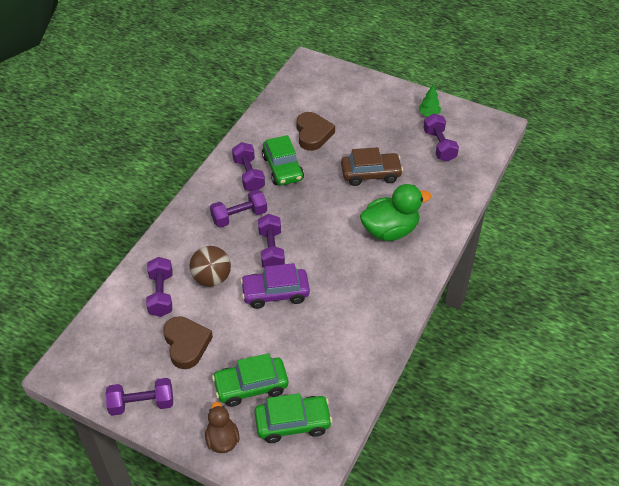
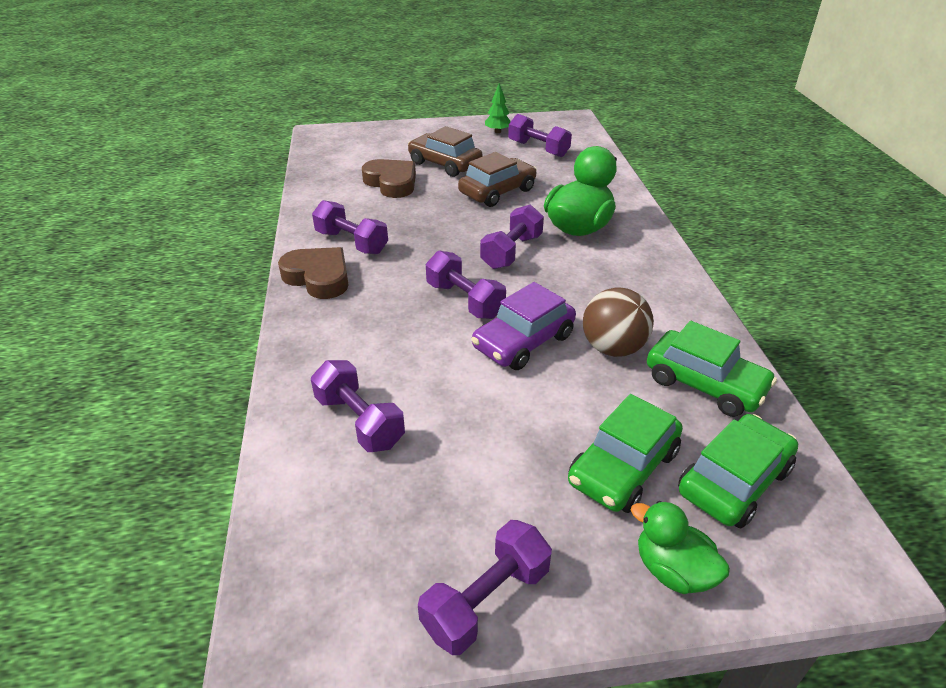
camera: 35 degrees left, 10 degrees down
(186, 344) = (468, 466): brown heart -> brown heart (318, 277)
(212, 278) = (417, 366): brown ball -> brown ball (613, 348)
(222, 439) = (672, 570): brown duck -> green duck
(239, 216) = (384, 285): purple dumbbell -> purple dumbbell (511, 252)
(282, 168) = (388, 221): green car -> green car (704, 384)
(362, 131) = (445, 164): none -> brown car

